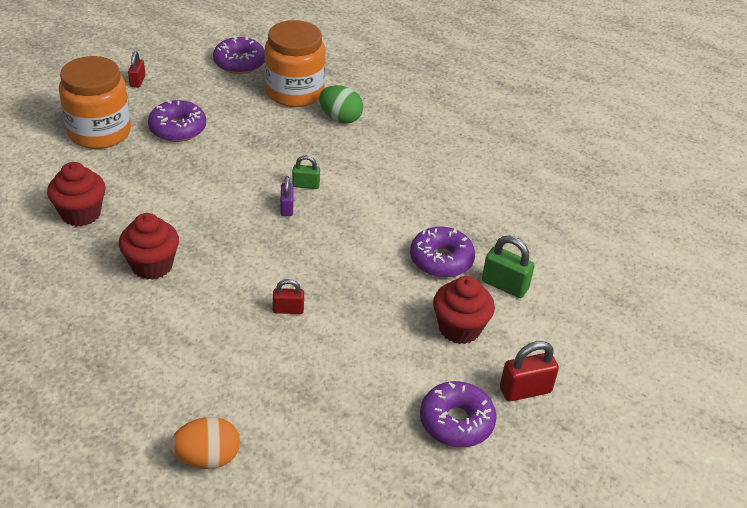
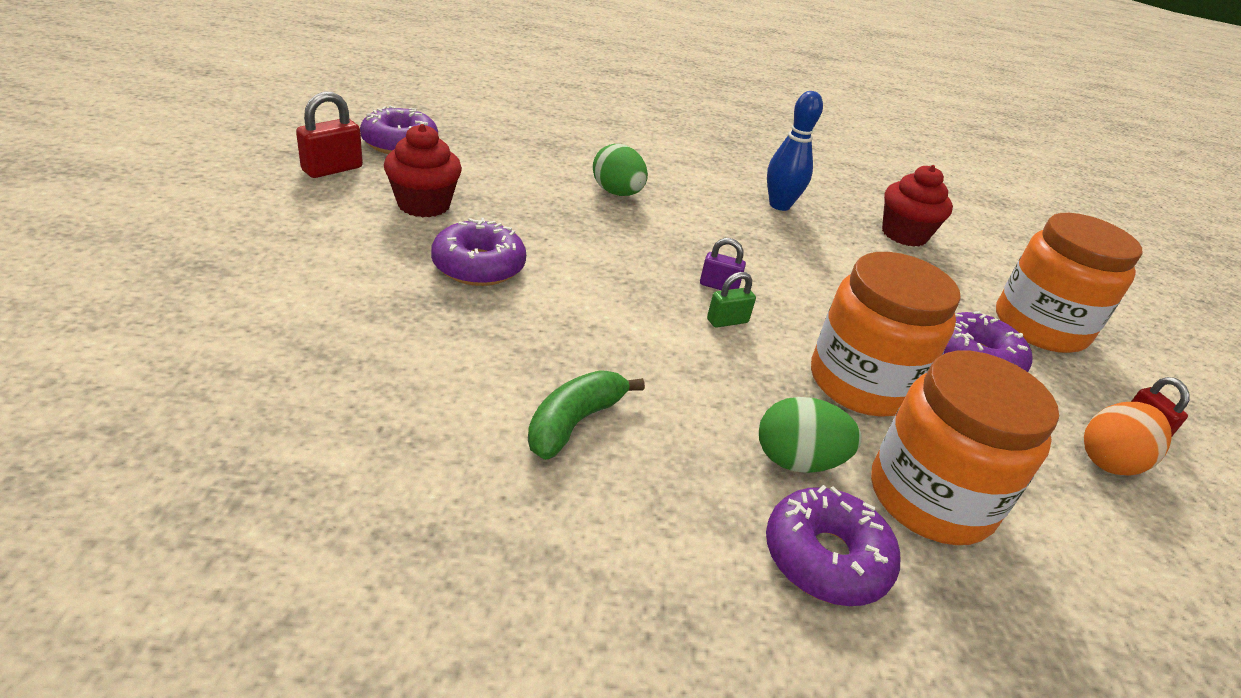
camera: 150 degrees right, 5 degrees down
(152, 265) = (779, 205): red cupcake -> blue bowling pin
(207, 458) = (591, 109): orange egg -> orange egg (1109, 461)
(239, 63) = (1100, 540): purple donut -> purple donut (825, 558)
(265, 136) = (861, 383): none -> orange jar
(287, 208) = (719, 286): purple padlock -> purple padlock turned 45 degrees counterclockwise
(288, 309) = (617, 193): red padlock -> green egg
(434, 159) = (574, 422): none -> green banana
(505, 285) = (379, 253): green padlock -> none

